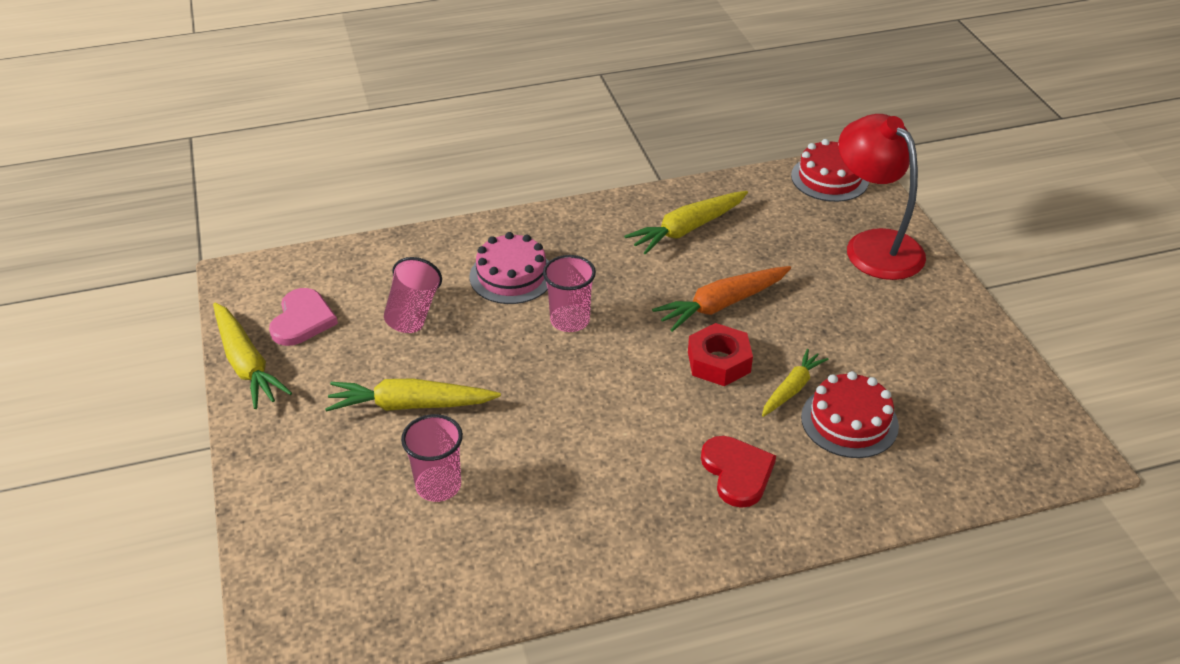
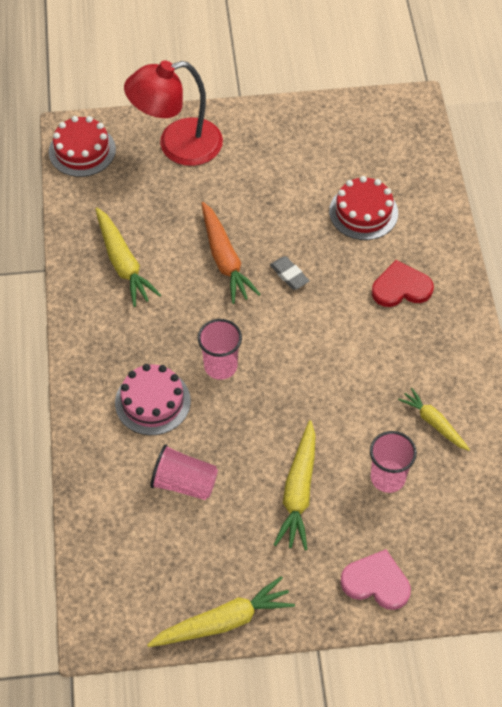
camera: 80 degrees left, 15 degrees up
(302, 320) = (174, 574): pink heart -> pink heart (376, 582)
(718, 362) = (289, 275): red nut -> grey eraser
(792, 389) = (326, 237): yellow carrot -> yellow carrot (434, 423)

